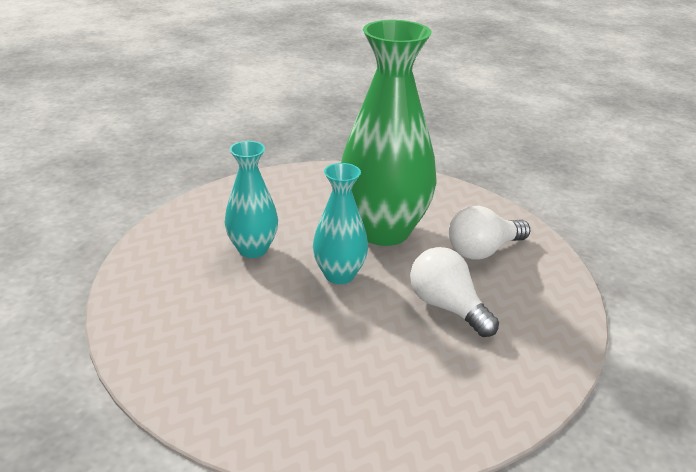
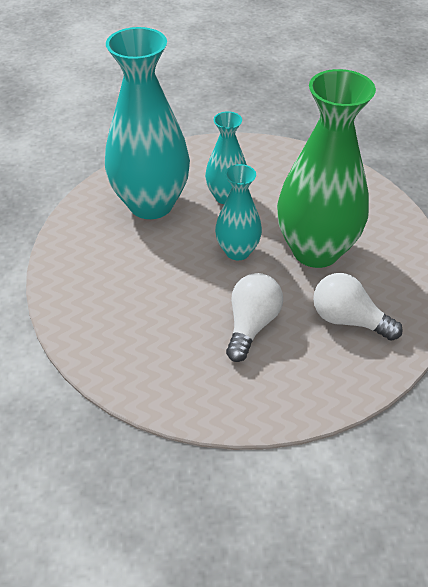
camera: 60 degrees right, 15 degrees up
(202, 303) = (151, 204): none -> turquoise vase

